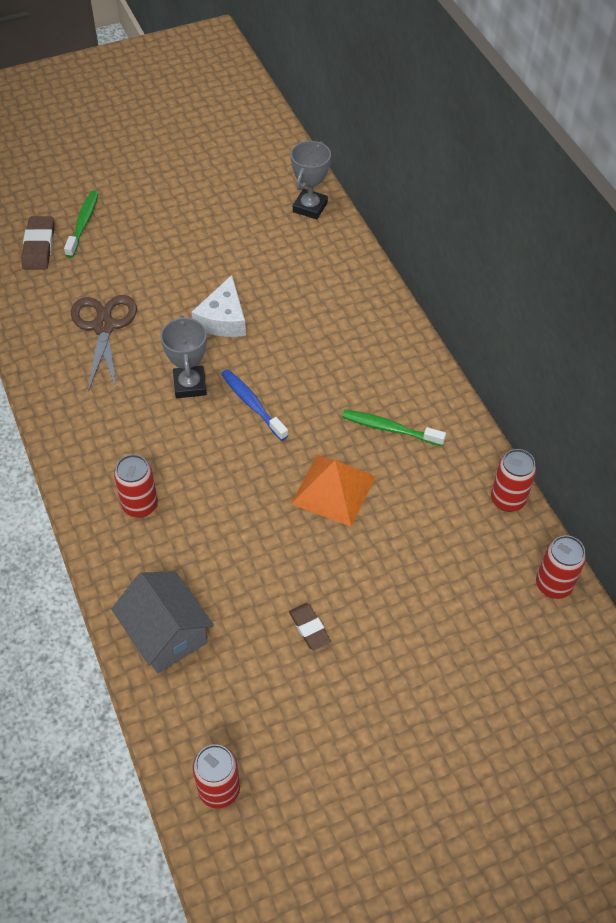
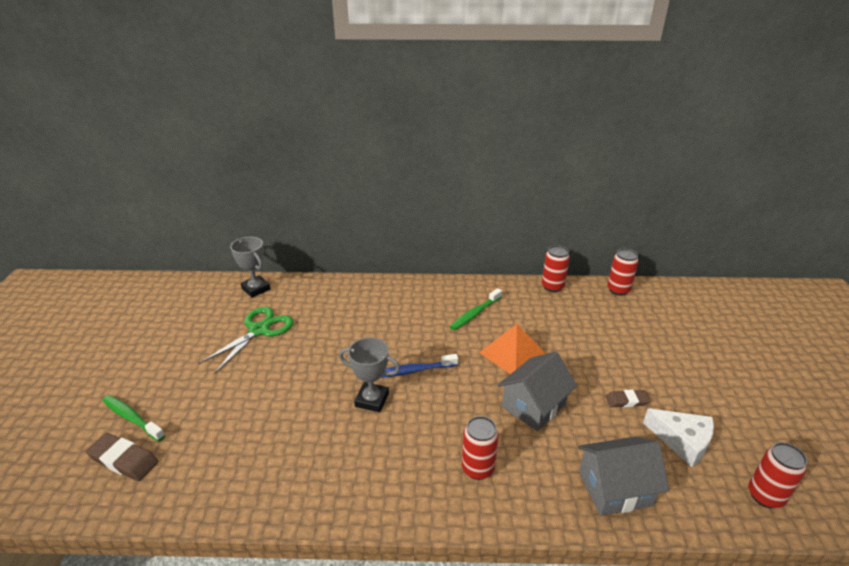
camera: 65 degrees left, 20 degrees down
(103, 326) = (266, 438): brown scissors -> none
(223, 319) = (320, 361): white cheese -> white cheese (682, 441)
(243, 246) = (259, 330): none -> green scissors
(253, 533) = (533, 406): none -> grey house

